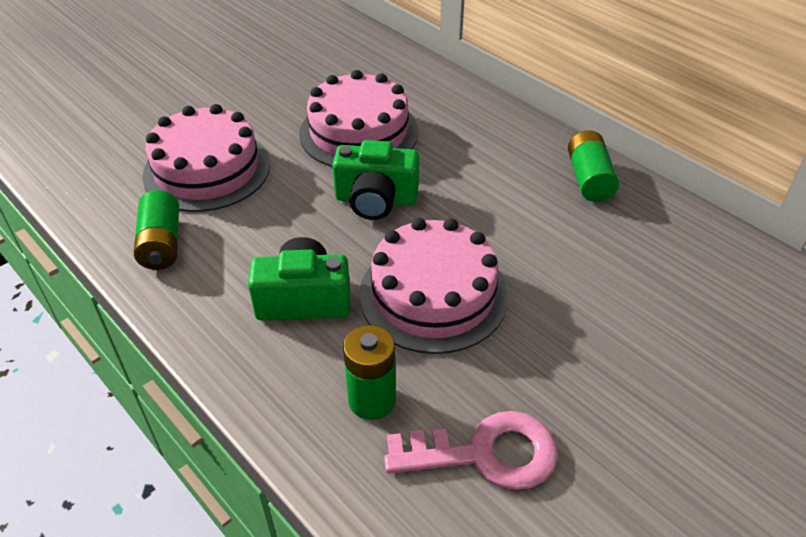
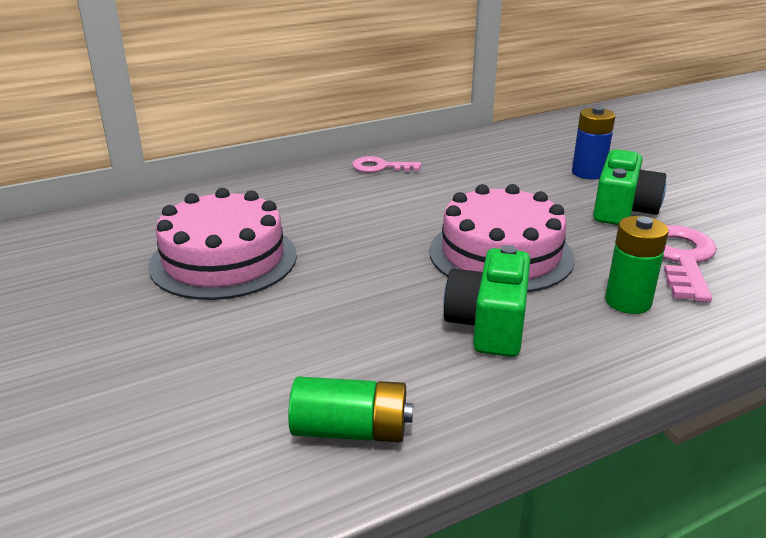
camera: 75 degrees left, 15 degrees down
(207, 170) = (210, 379): pink cake -> none
(376, 200) = (350, 264): green camera -> green camera (623, 210)
(589, 179) = (380, 167): green battery -> pink key
(692, 359) = (588, 173): none -> blue battery

